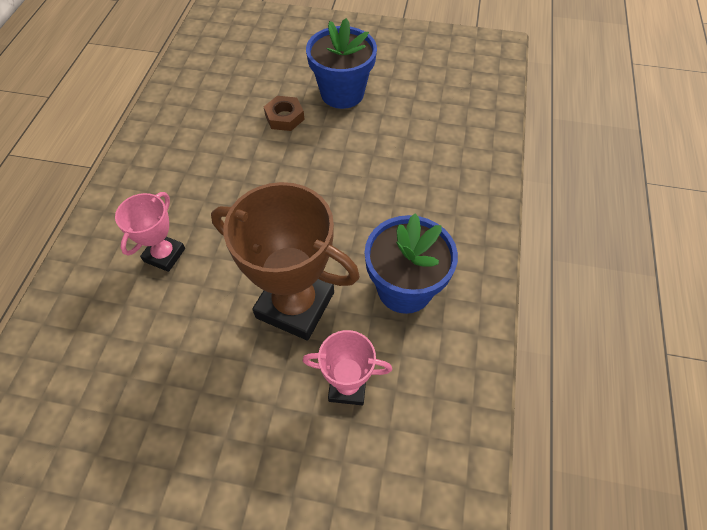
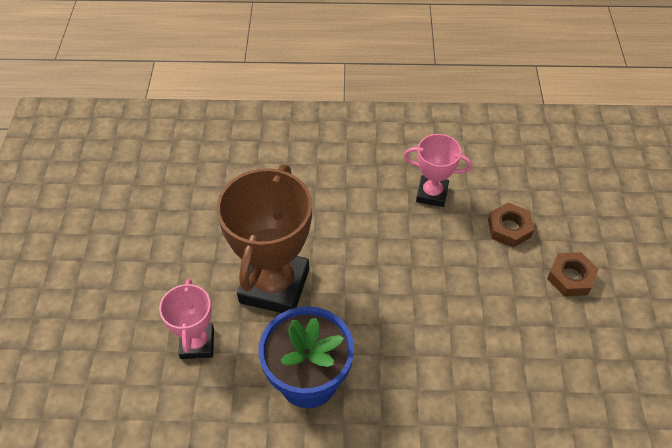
camera: 80 degrees right, 5 degrees down
(164, 255) = (309, 175): pink trophy -> pink trophy (432, 194)
(342, 93) = (570, 277): blue flower pot -> brown nut

